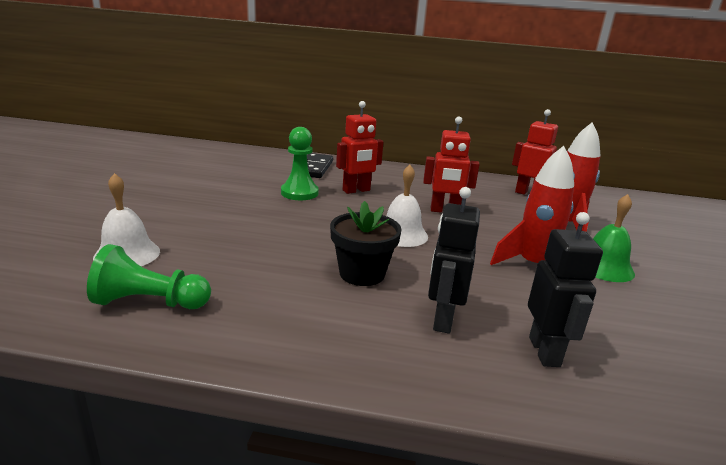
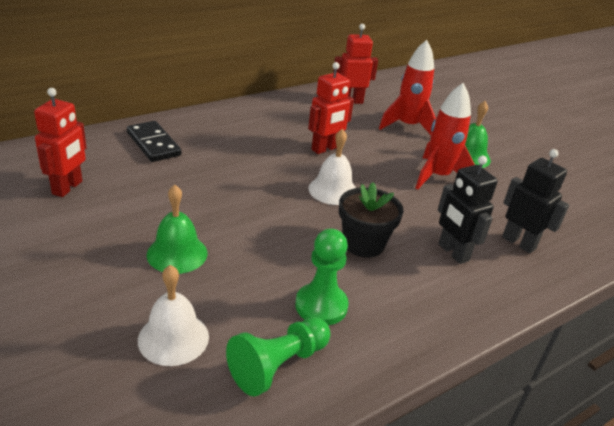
camera: 45 degrees left, 10 degrees up
(217, 219) = (177, 253): none -> green bell
(299, 193) = (192, 183): green pawn -> green pawn (321, 306)
(356, 190) = (233, 157): red robot -> red robot (68, 188)

